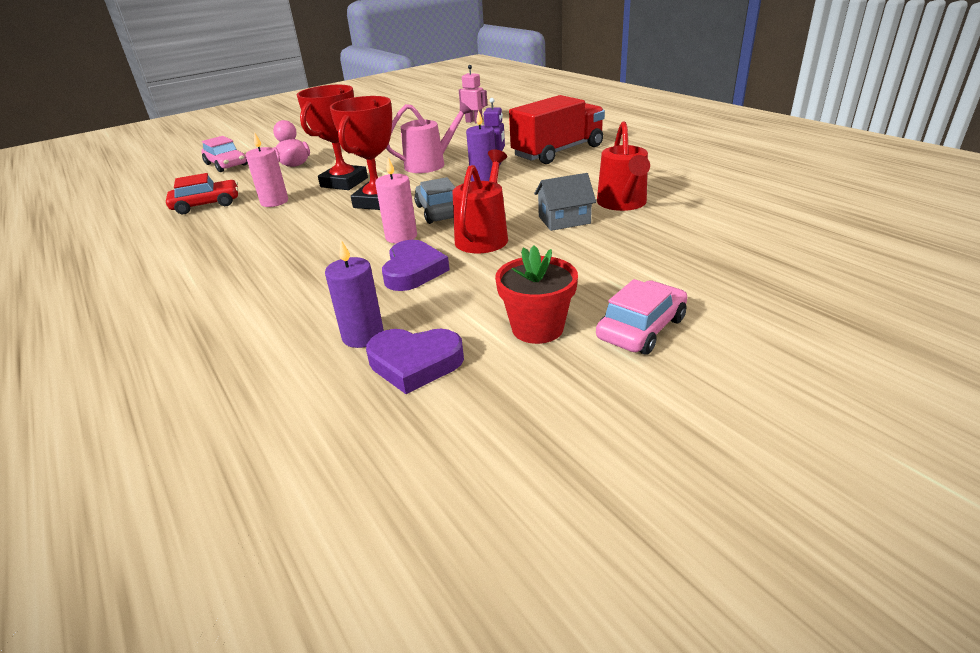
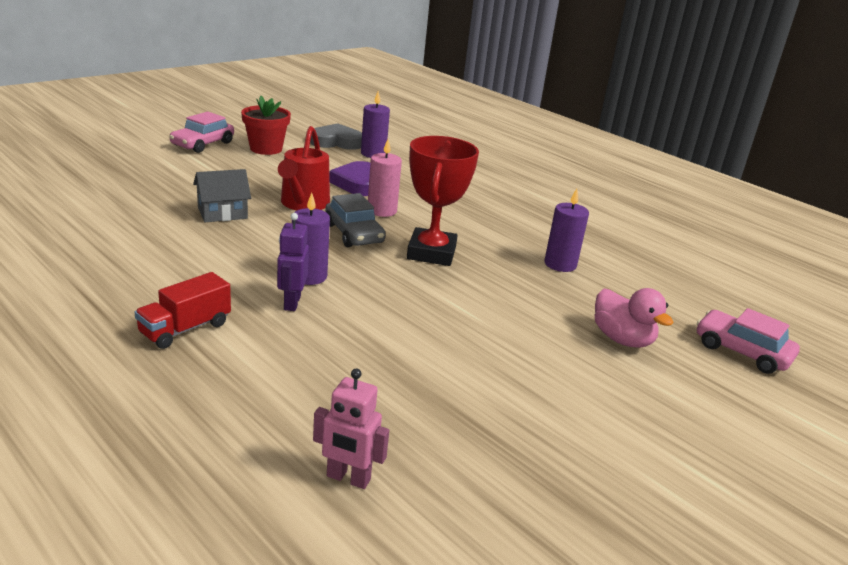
camera: 165 degrees right, 5 degrees down
(206, 204) = (640, 268): red car -> none
(274, 202) = (560, 264): pink candle -> purple candle
(344, 182) = (501, 289): red trophy -> none
(415, 363) = (336, 142): purple heart -> grey heart
(430, 164) = (396, 317): pink watering can -> none
(558, 152) = (185, 329): red truck -> red truck, size x0.54
(623, 203) = (150, 225): red watering can -> none

